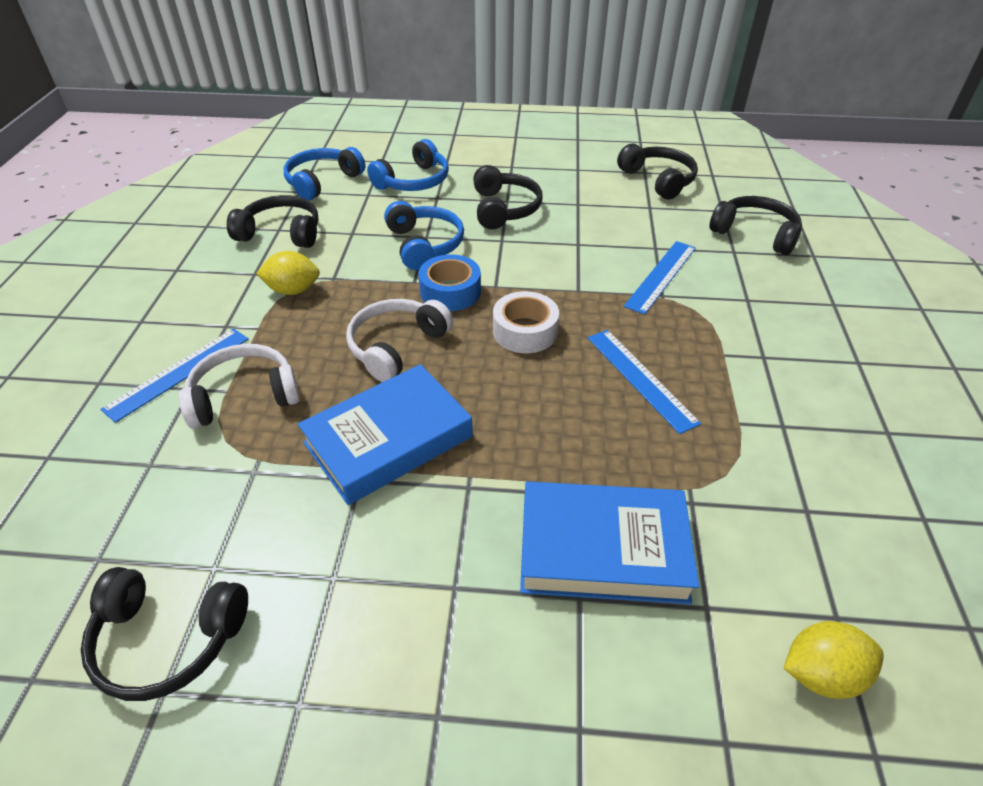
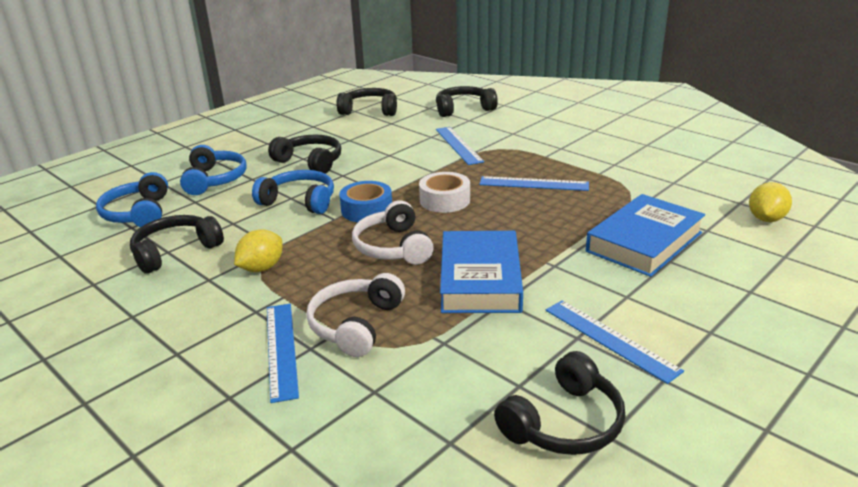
camera: 50 degrees left, 15 degrees down
(348, 612) = (610, 339): none -> blue ruler

